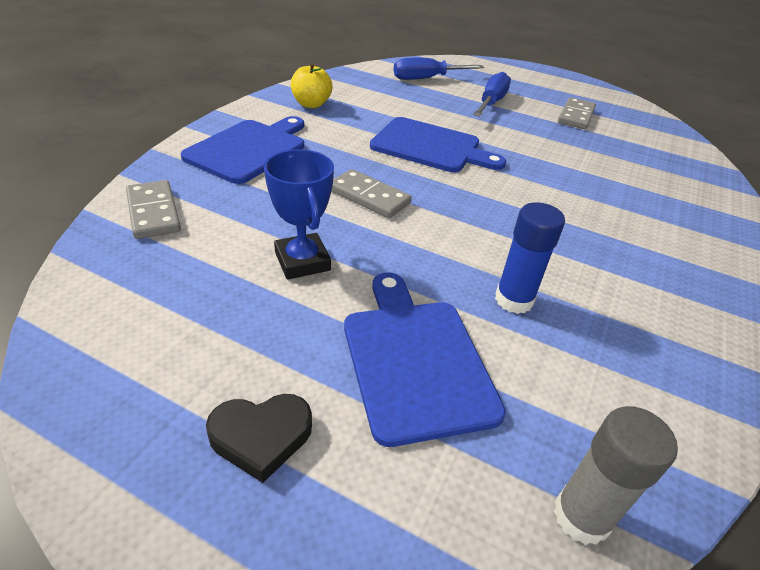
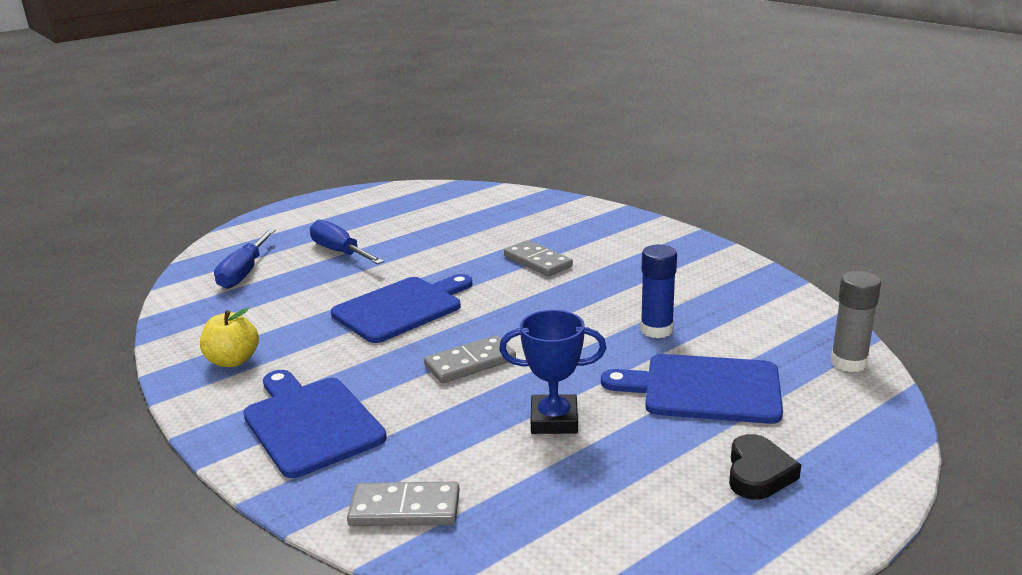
camera: 60 degrees left, 15 degrees down
(576, 116) = (408, 220): grey domino -> grey domino (538, 261)

